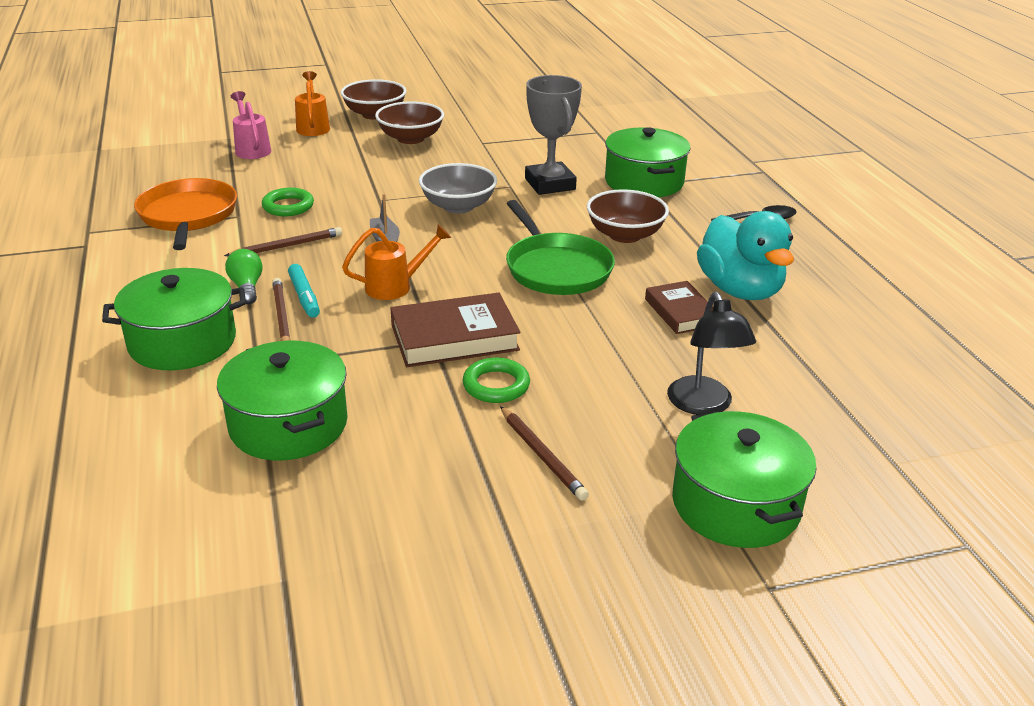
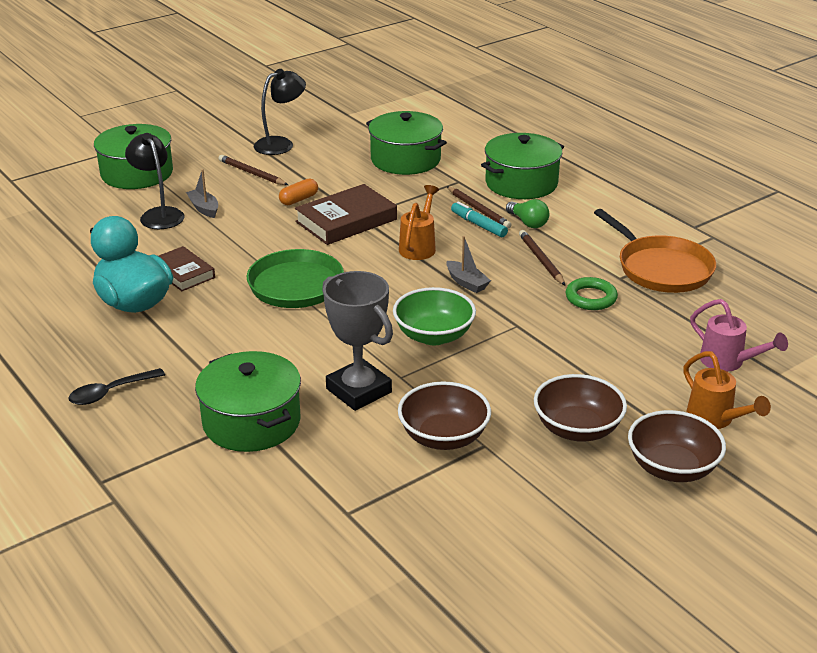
camera: 160 degrees right, 0 degrees up
(287, 246) = (541, 260): brown pencil -> brown pencil turned 120 degrees clockwise
(396, 286) = (419, 246): orange watering can -> orange watering can turned 150 degrees clockwise
(458, 206) = (434, 336): grey bowl -> green bowl
(461, 518) = (281, 144): none -> black lamp
(496, 385) = (299, 199): green ring -> orange capsule
(625, 235) = (251, 338): brown bowl -> brown bowl (443, 437)
(636, 401) = (204, 208): none -> grey boat

